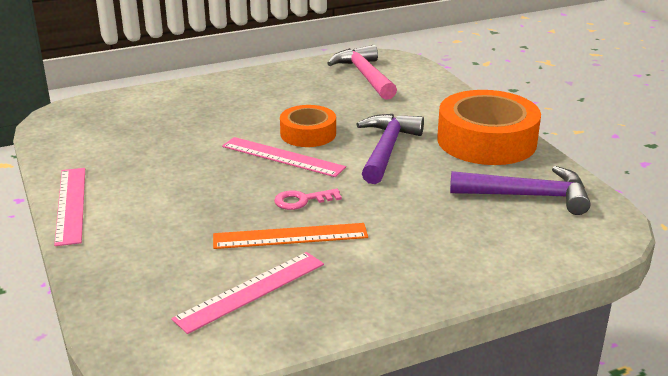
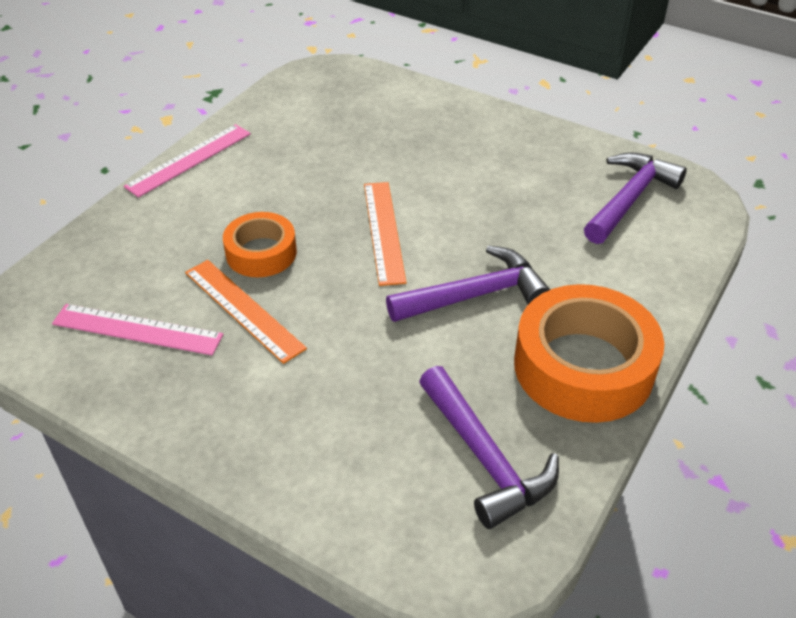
camera: 55 degrees right, 15 degrees up
(282, 157) = (384, 231): pink ruler -> orange ruler
(302, 200) = (313, 285): pink key -> none
(308, 134) = (448, 224): orange tape -> orange tape (261, 253)
(365, 75) = (629, 199): pink hammer -> purple hammer

